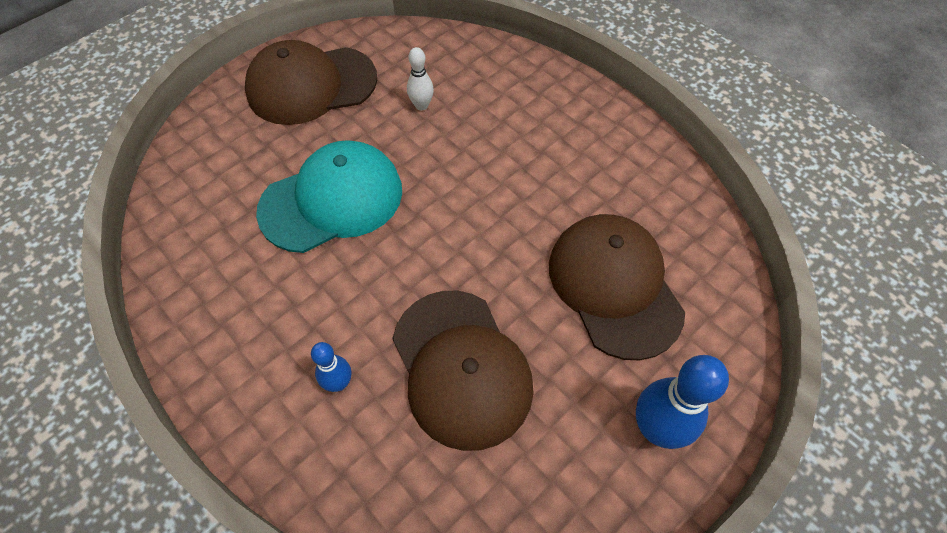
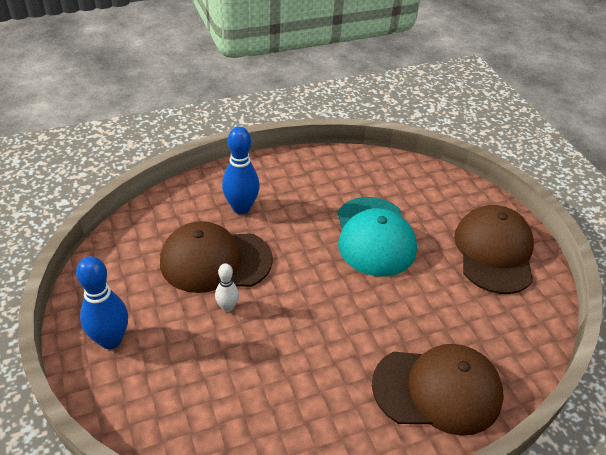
camera: 110 degrees right, 15 degrees down
(339, 383) = (241, 208): blue bowling pin -> blue bowling pin, size x1.79
(421, 105) = (451, 312): white bowling pin -> white bowling pin (227, 307)
(614, 286) = (219, 367): brown cap -> brown cap (437, 390)

